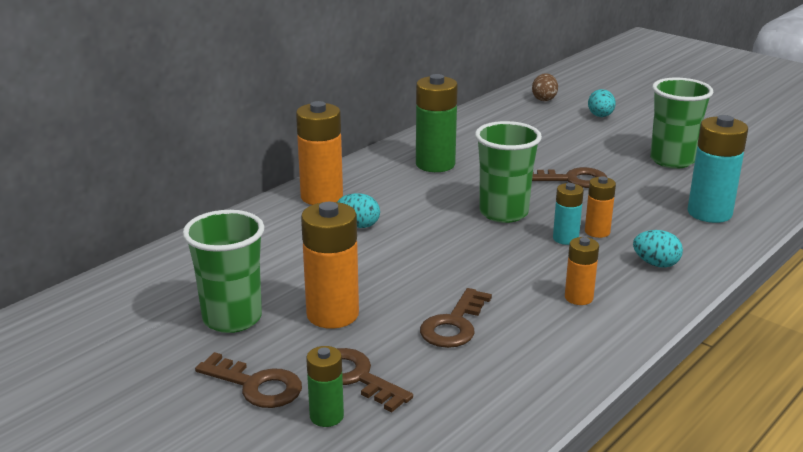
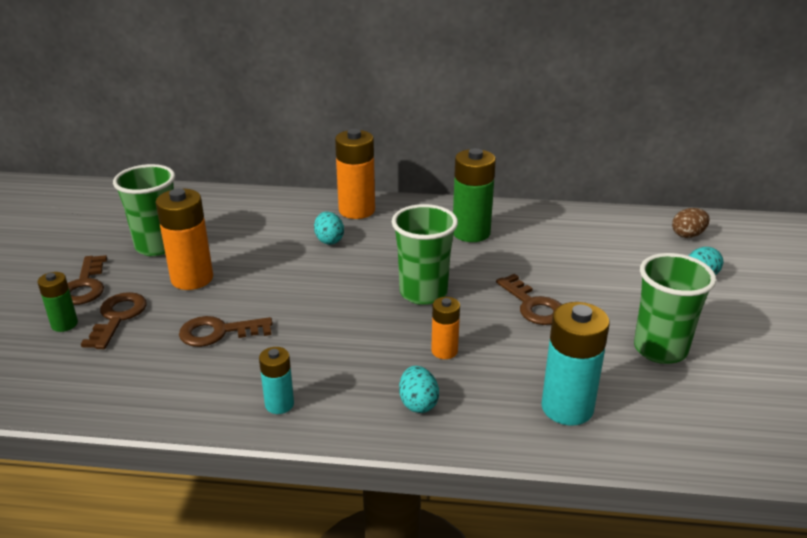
camera: 55 degrees right, 5 degrees up
(565, 239) = (412, 338): turquoise battery -> turquoise battery (279, 404)
(578, 298) = (313, 378): orange battery -> none

